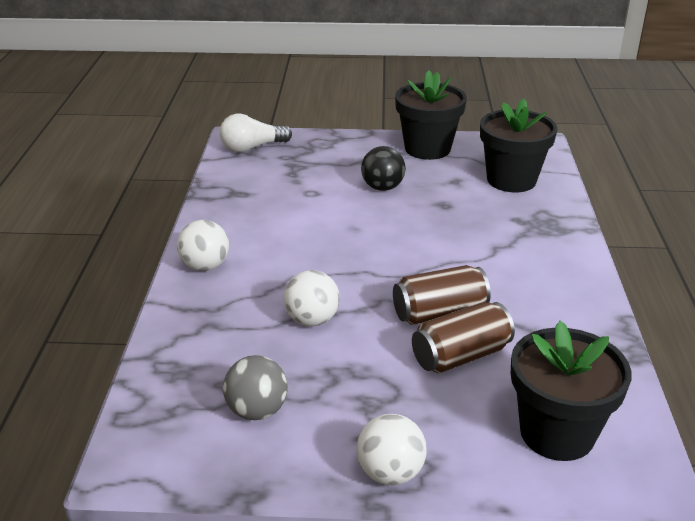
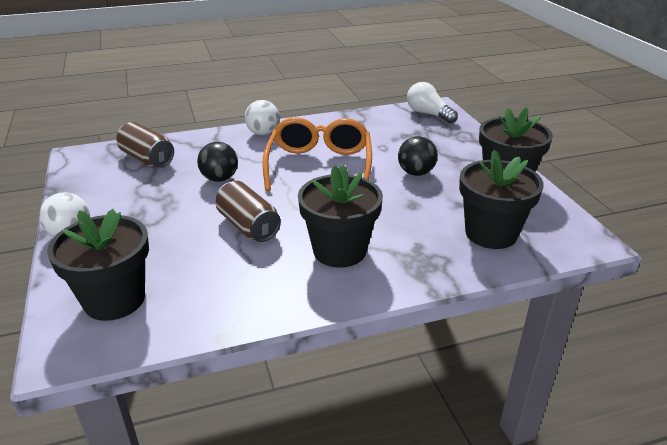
camera: 70 degrees right, 0 degrees up
(257, 410) = (124, 179): grey ball -> none
(312, 320) = (219, 179): white ball -> black ball
(327, 241) = (319, 165): none -> orange glasses
(460, 356) = (198, 243): brown can -> brown can (147, 159)
(510, 263) = (339, 251): none -> black flower pot

